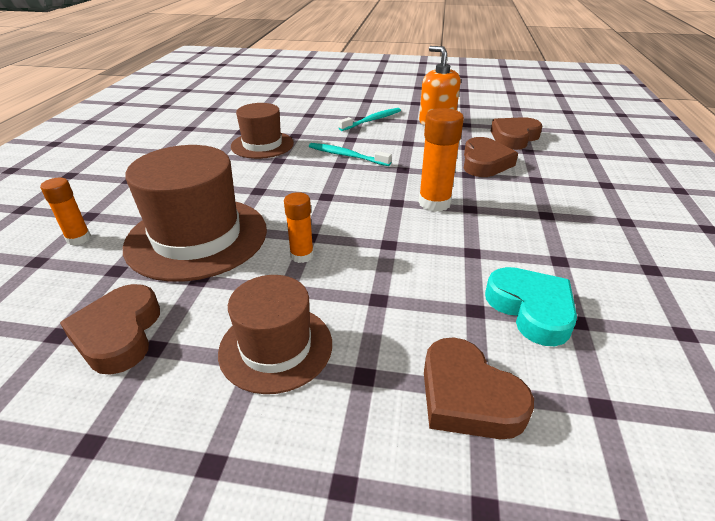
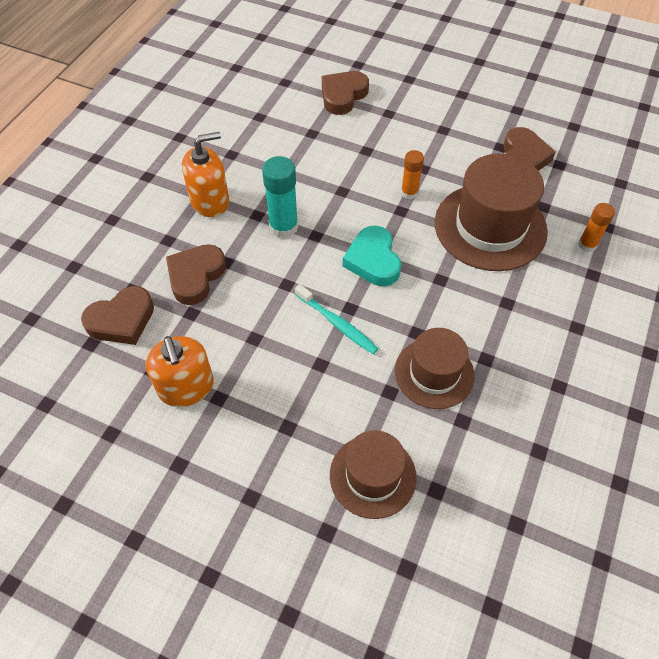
camera: 165 degrees left, 20 degrees up
(276, 347) = (432, 134): brown hat -> brown hat (372, 476)
(372, 120) = (273, 412): turquoise toothbrush -> none
(434, 203) = (283, 227): orange glue stick -> turquoise glue stick
(468, 396) = (343, 96): brown heart -> brown heart turned 120 degrees counterclockwise
(530, 211) = (210, 201): none -> orange soap dispenser
(531, 309) = (279, 127): turquoise heart -> turquoise heart (373, 260)

